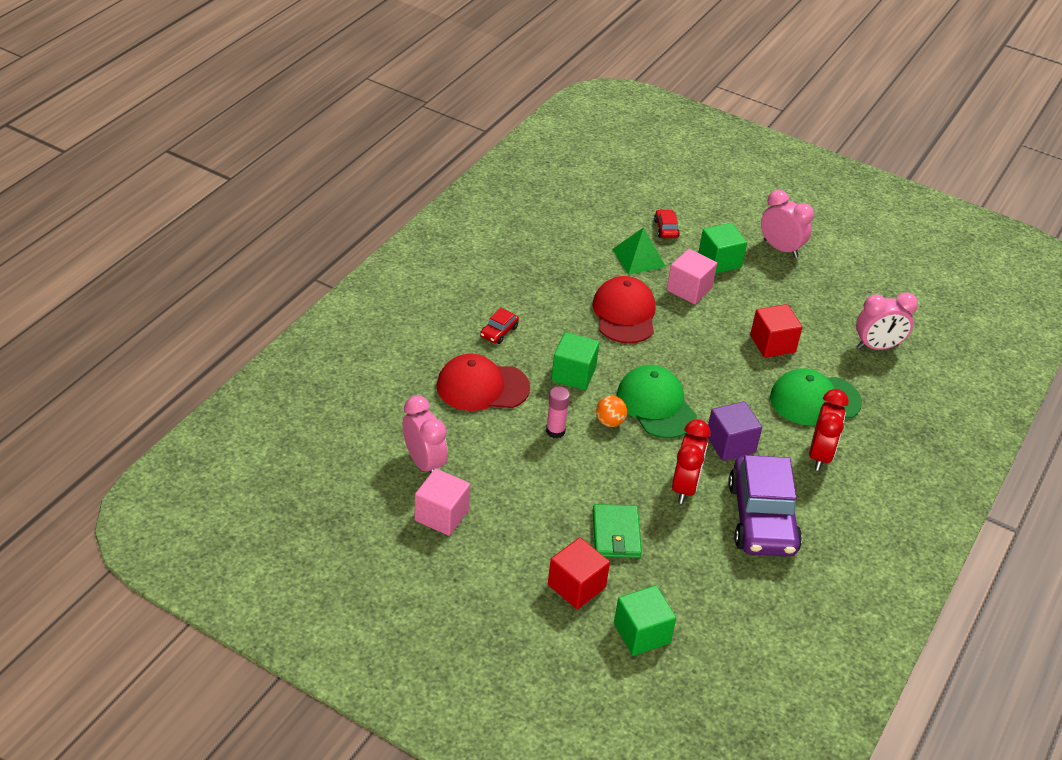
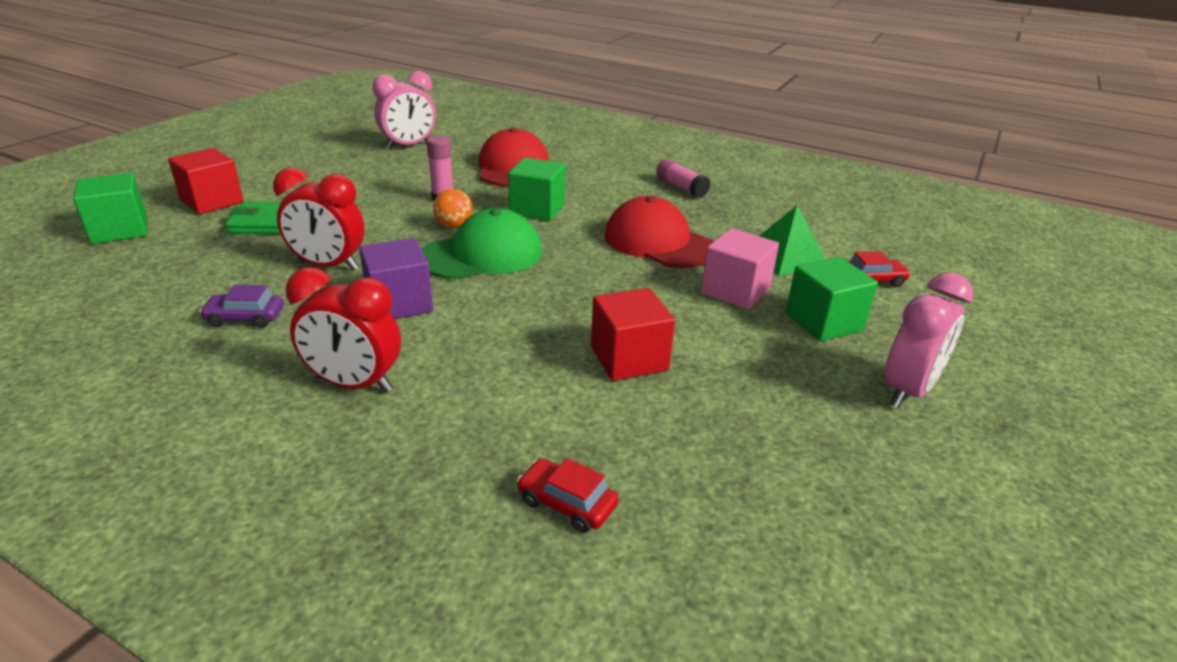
camera: 90 degrees right, 10 degrees down
(441, 515) = (340, 151): pink cube -> none
(499, 332) = (602, 176): red car -> red car (567, 503)
(522, 288) = (681, 187): none -> pink glue stick
(624, 314) = (659, 242): red cap -> red cap turned 135 degrees counterclockwise
(762, 518) = (245, 318): purple car -> purple car, size x0.41
(814, 400) = (489, 391): green cap -> none
(877, 347) = (654, 497): pink clock -> none

